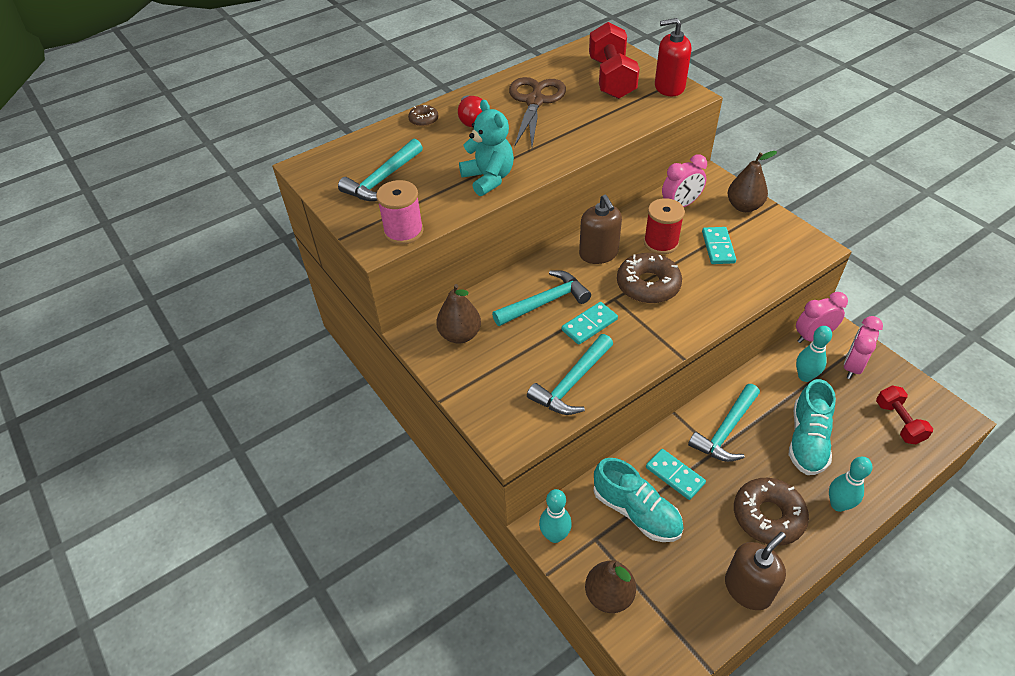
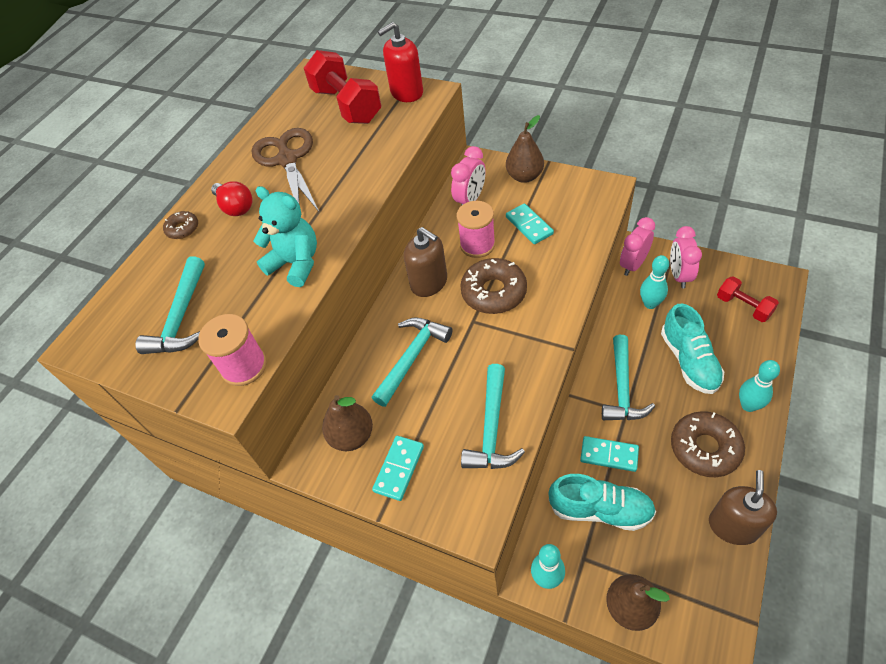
camera: 25 degrees left, 5 degrees up
(589, 325) = (468, 359): turquoise domino -> turquoise domino (399, 469)
(661, 243) = (477, 245): red spool -> pink spool

